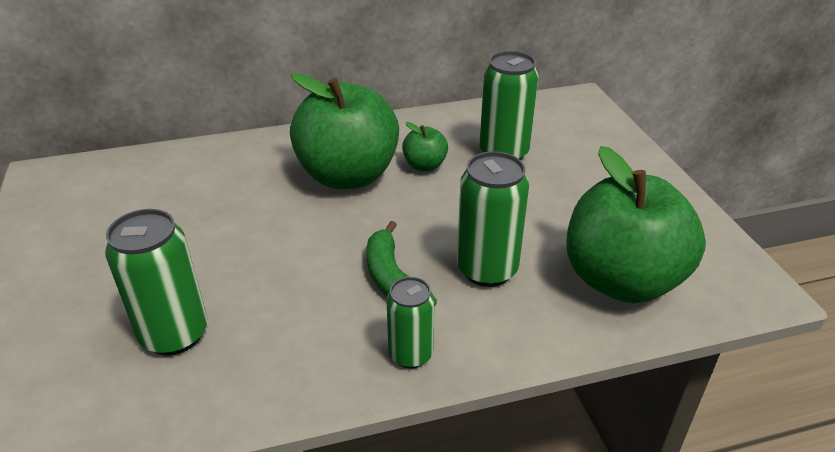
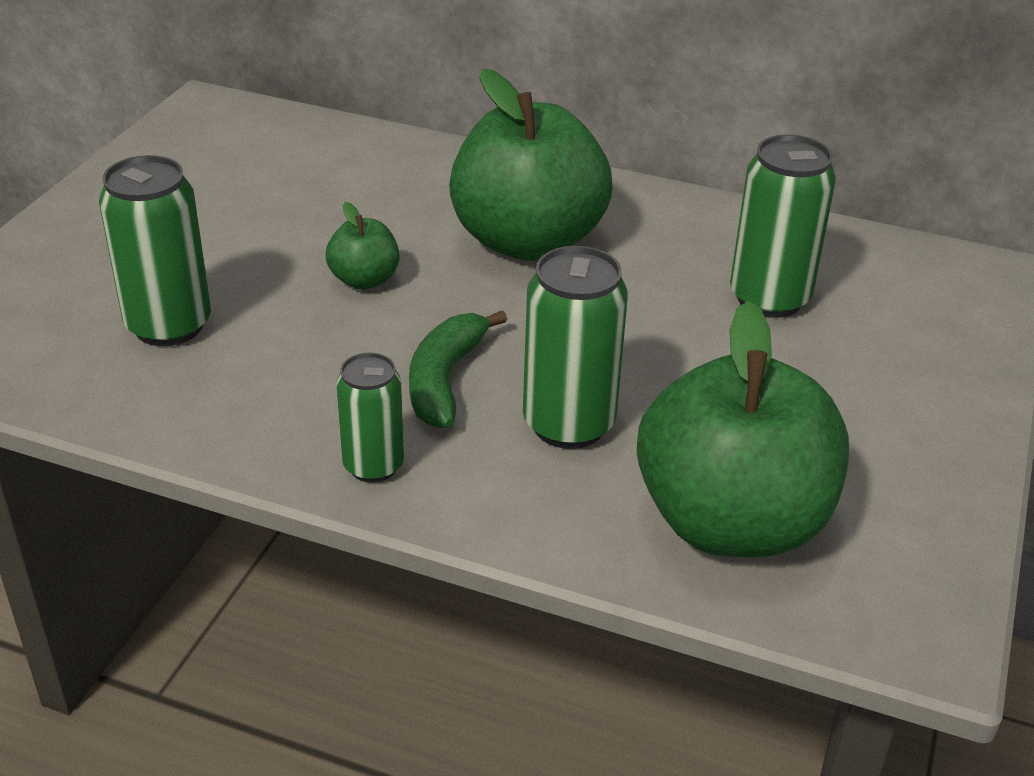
camera: 35 degrees right, 0 degrees up
(425, 165) = (639, 269): green apple -> green apple (364, 280)

